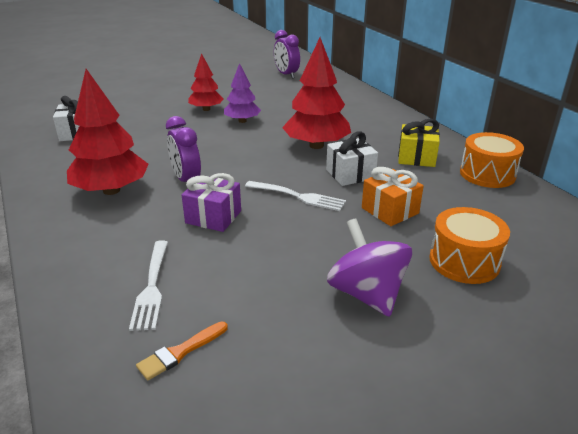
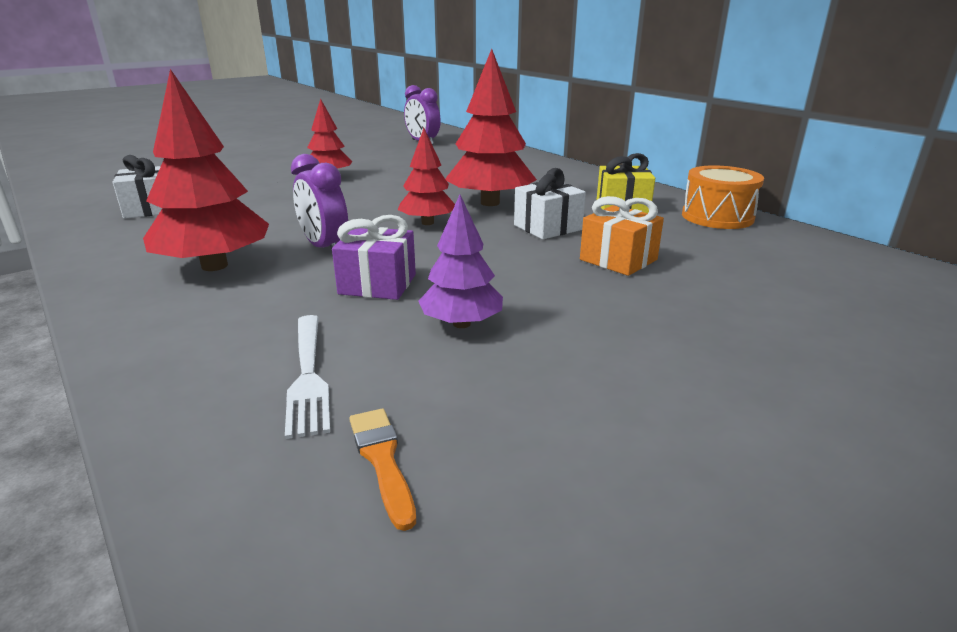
camera: 10 degrees left, 5 degrees down
(180, 352) = (382, 460): orange brush -> orange brush turned 120 degrees clockwise
(242, 121) = (382, 185): purple tree -> purple tree (461, 323)
(264, 162) = (427, 223): none -> red tree
(297, 196) = (488, 254): white fork -> none
(366, 294) = (637, 353): purple spinning top -> none
(464, 261) = (745, 304): orange drum -> none

